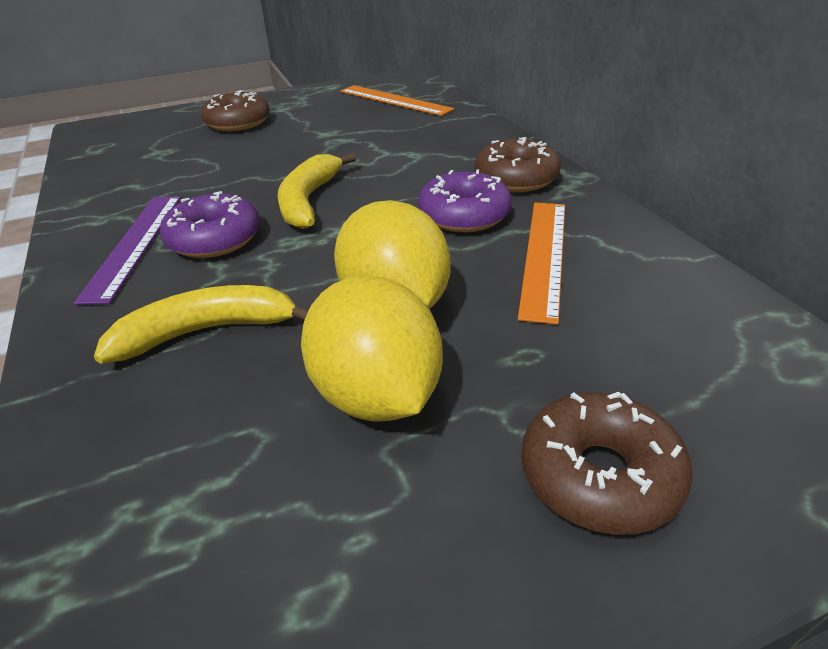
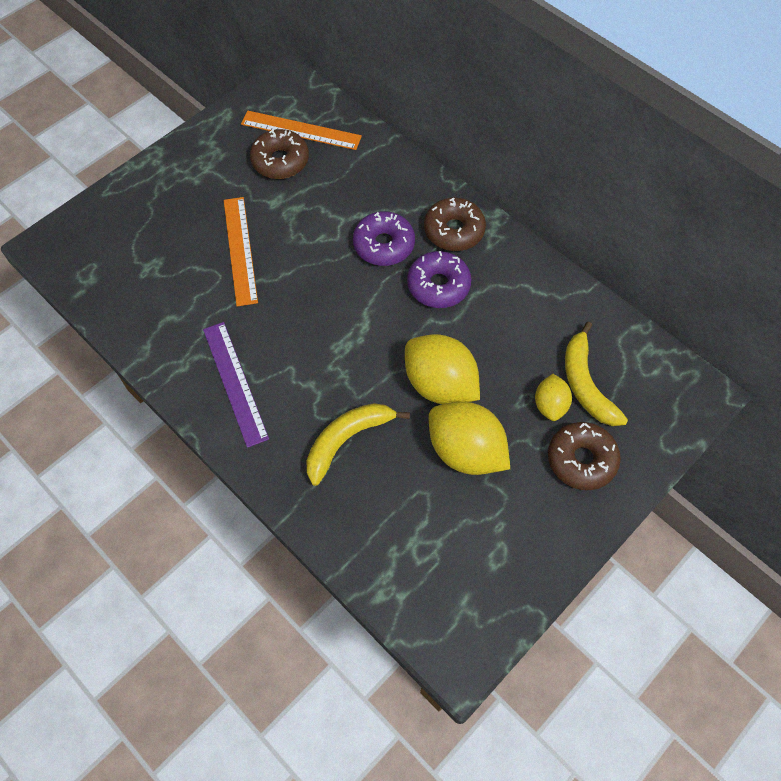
camera: 25 degrees left, 25 degrees up
(214, 239) = (287, 360): purple donut -> purple donut (384, 245)
(238, 123) = (184, 203): brown donut -> brown donut (280, 161)
(308, 200) = (322, 298): yellow banana -> yellow banana (585, 384)
(544, 256) = (504, 313): orange ruler -> orange ruler (240, 250)
(570, 374) = (550, 405): none -> yellow lemon

